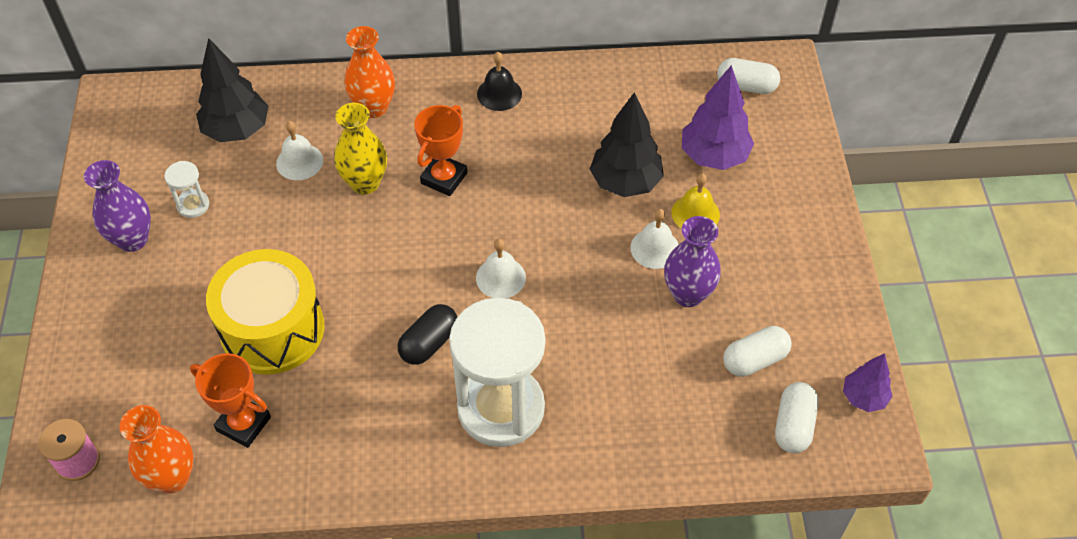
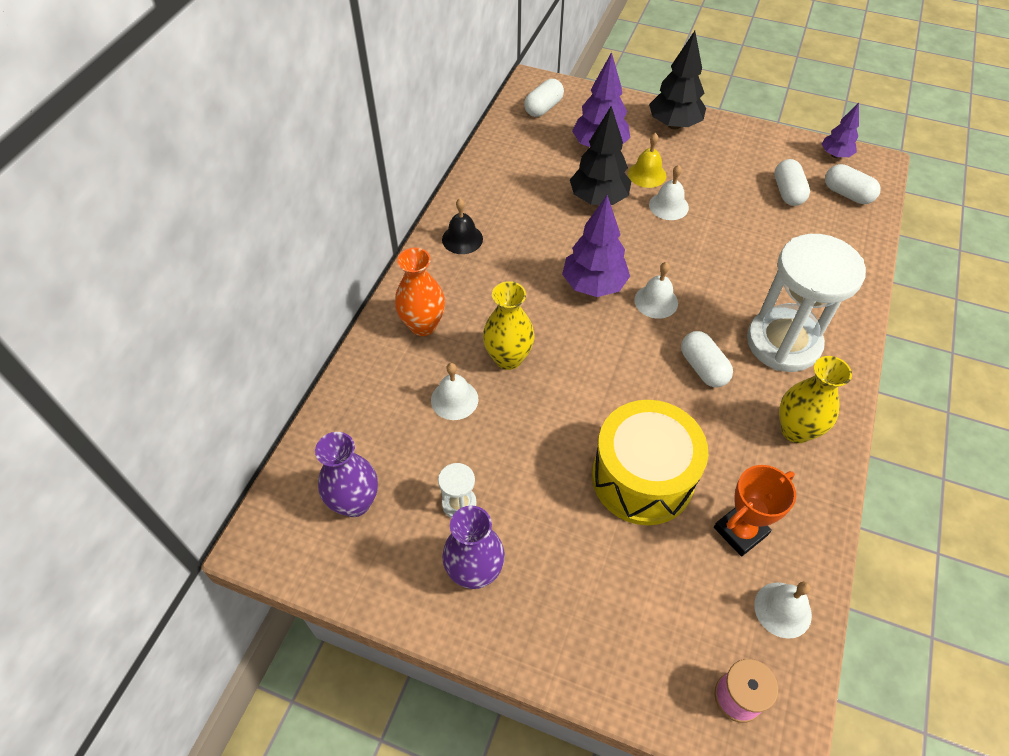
camera: 65 degrees left, 0 degrees up
(172, 477) = (782, 609): orange vase -> white bell
(237, 130) = (383, 438): black tree -> black tree (674, 125)
(384, 445) = (795, 430): none -> yellow vase
(429, 343) = (703, 368): black capsule -> white capsule
(444, 178) = (533, 303): orange trophy -> none
(494, 218) = (593, 285): none -> purple tree
(688, 294) = (718, 204): purple vase -> purple vase (355, 502)

